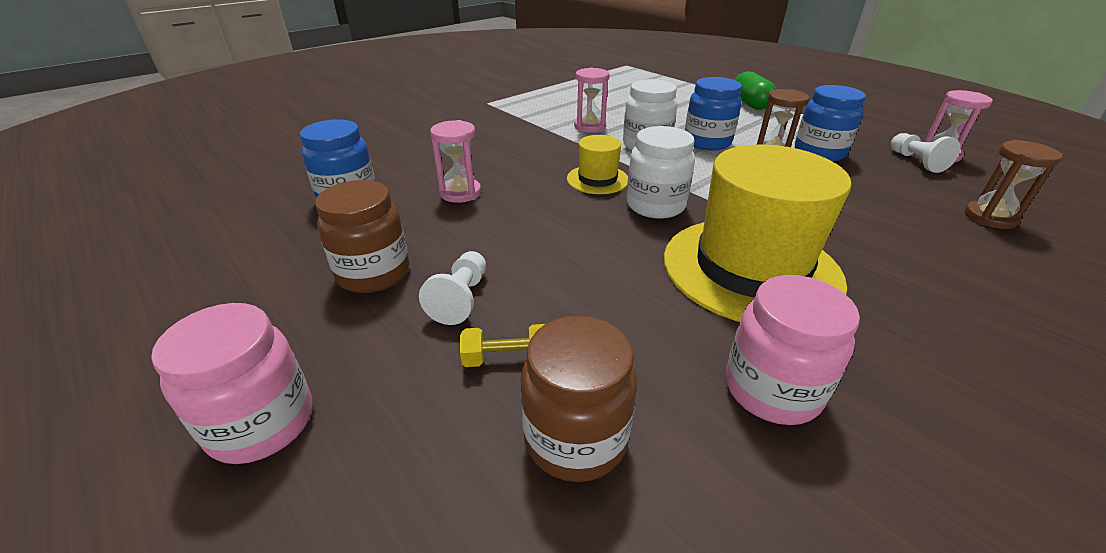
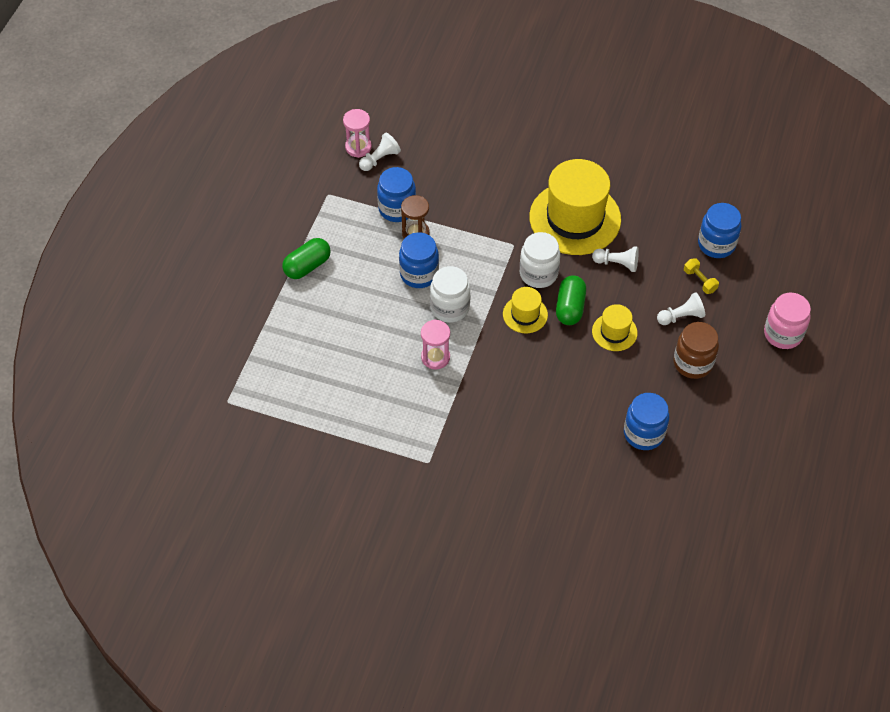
camera: 120 degrees left, 20 degrees up
(460, 193) = (595, 377): pink hourglass -> none
(505, 228) = (614, 332): none -> yellow hat
(575, 438) = (716, 244): brown jar -> blue jar
(579, 209) = (570, 307): none -> green capsule
(625, 275) = (617, 263): none -> white pawn
(771, 390) = (652, 198): pink jar -> none
(990, 218) = (448, 130): brown hourglass -> none

